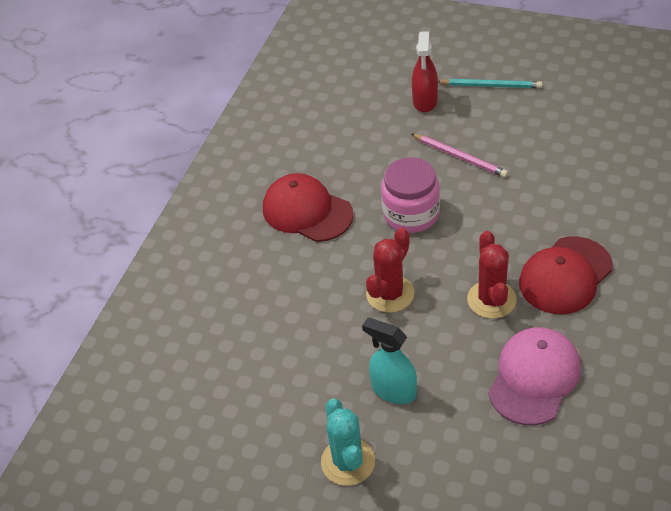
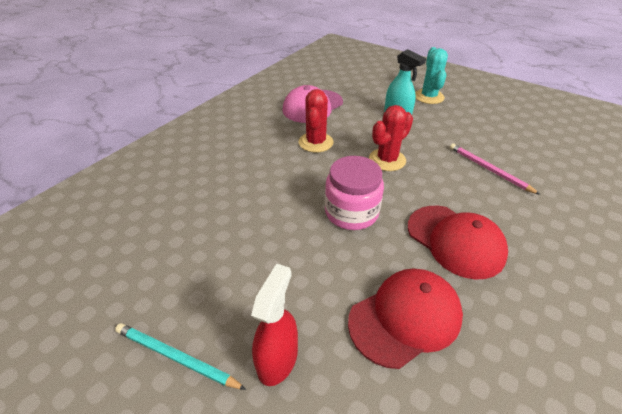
camera: 170 degrees left, 5 degrees down
(459, 157) = (278, 258): pink pencil -> pink pencil (489, 169)
(565, 276) = (257, 144): red cap -> red cap (405, 318)

